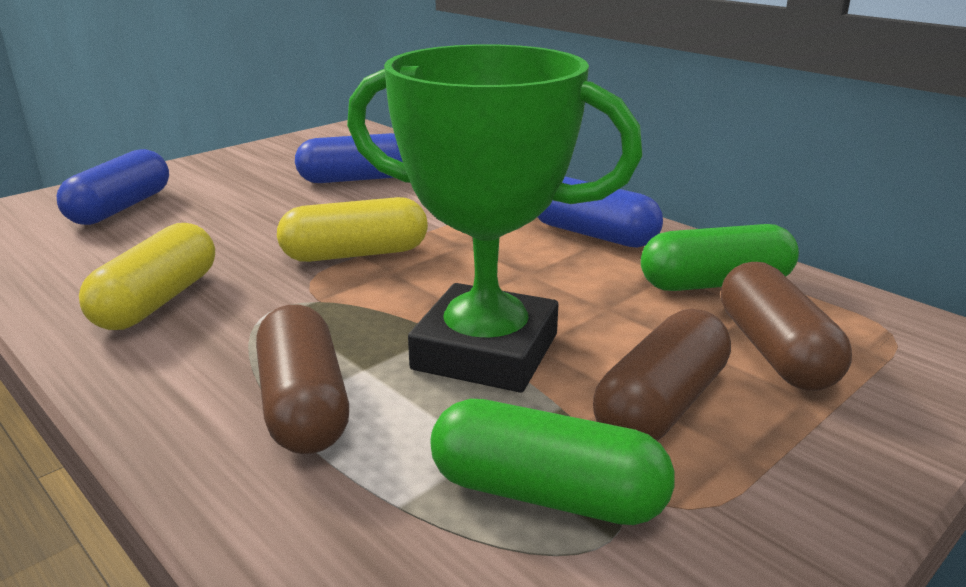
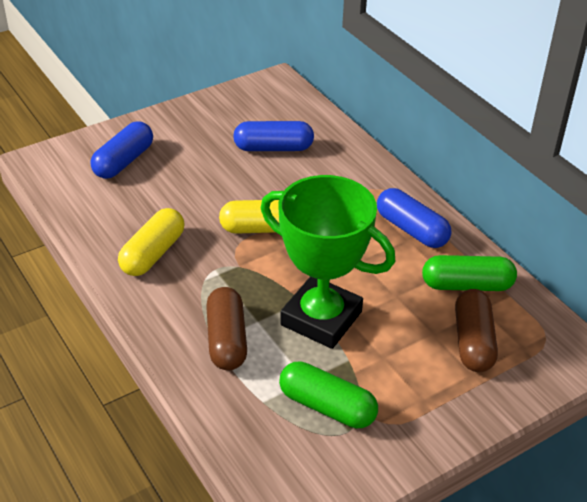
camera: 10 degrees right, 15 degrees up
(661, 405) = (397, 367): brown capsule -> none

